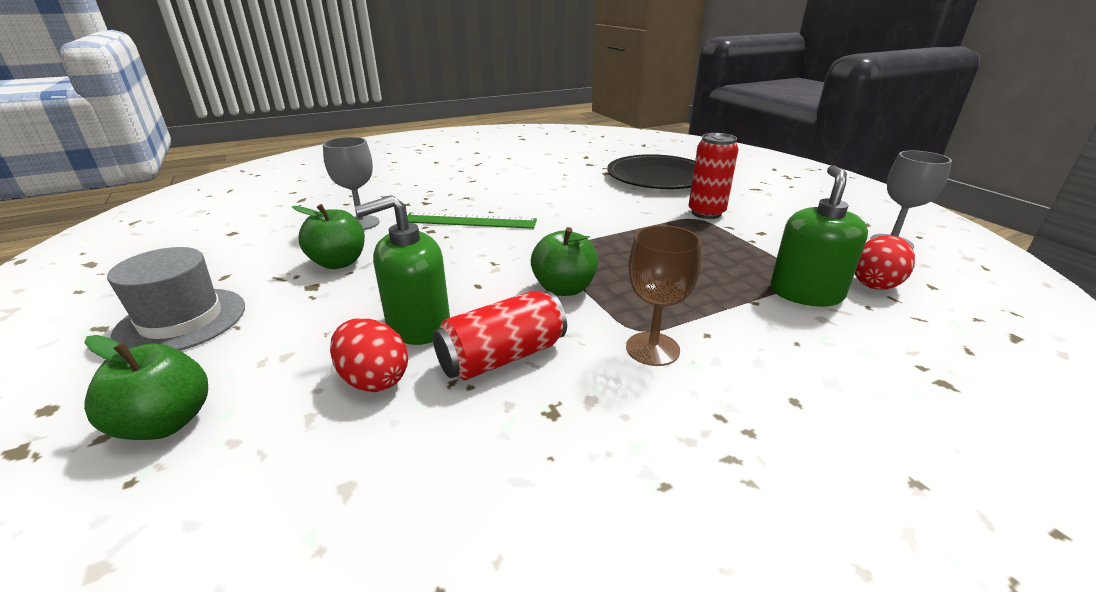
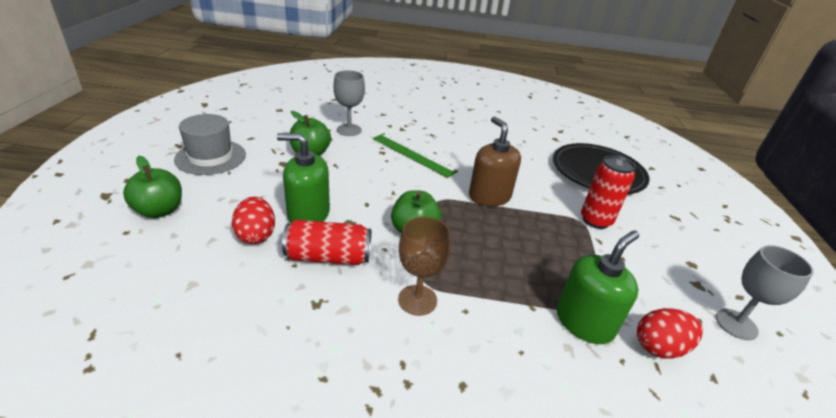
camera: 30 degrees right, 5 degrees up
(595, 229) = (489, 196): none -> brown soap dispenser

